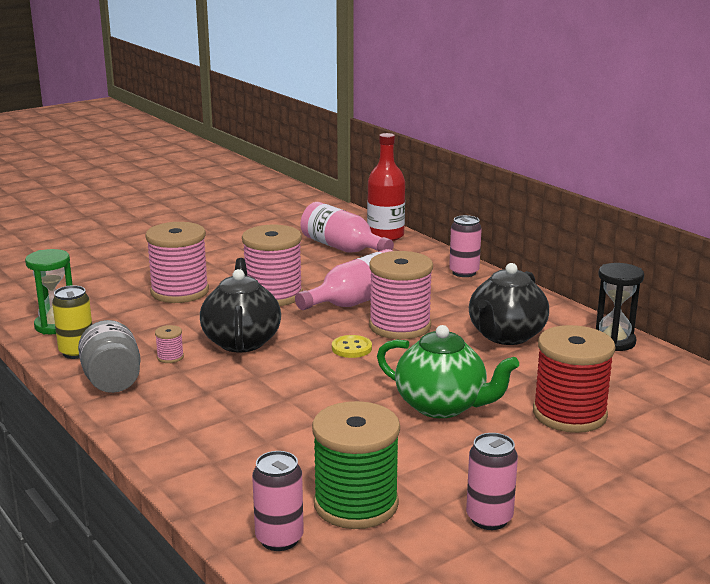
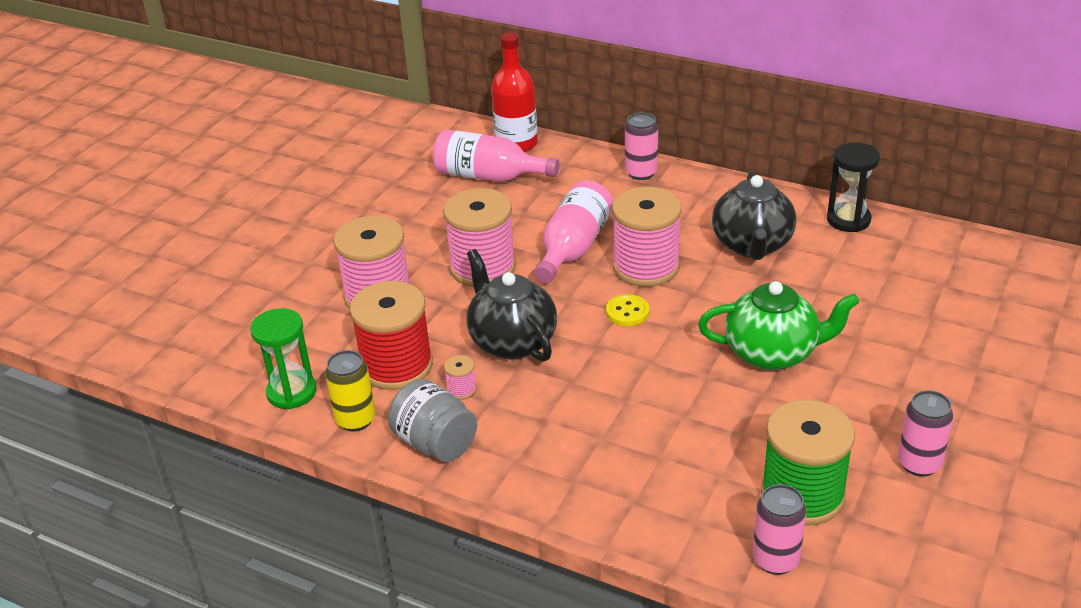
camera: 25 degrees left, 15 degrees up
(569, 414) = (884, 322): red spool -> red spool (397, 366)

